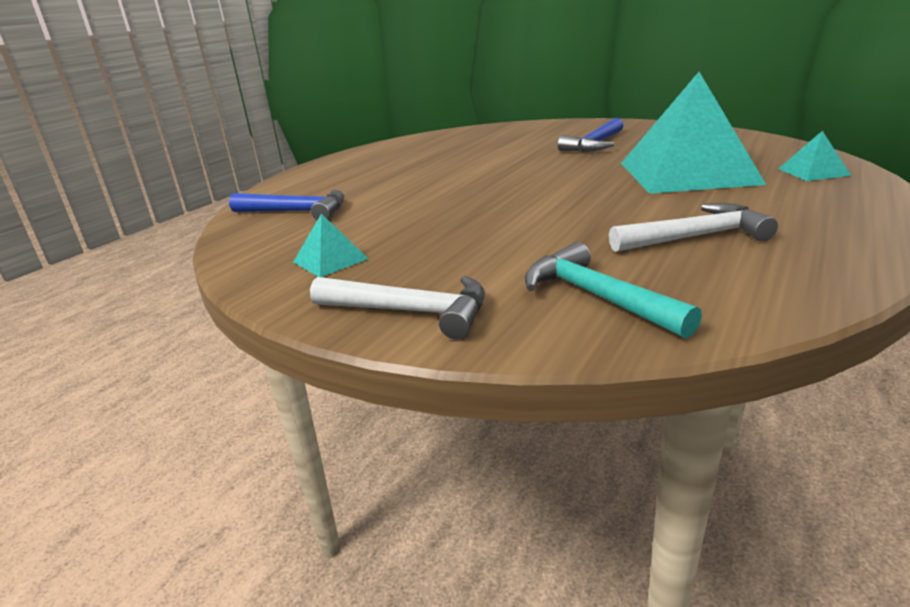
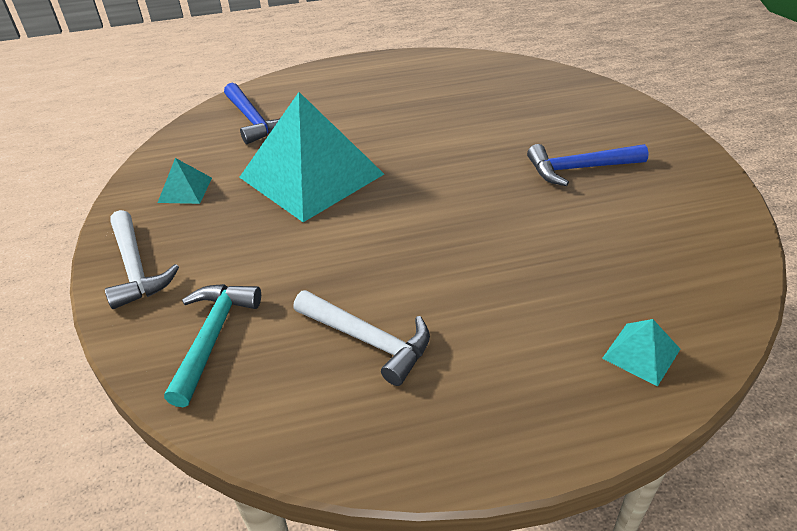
camera: 45 degrees right, 15 degrees up
(687, 173) = (544, 267): turquoise pyramid -> turquoise pyramid (311, 175)

